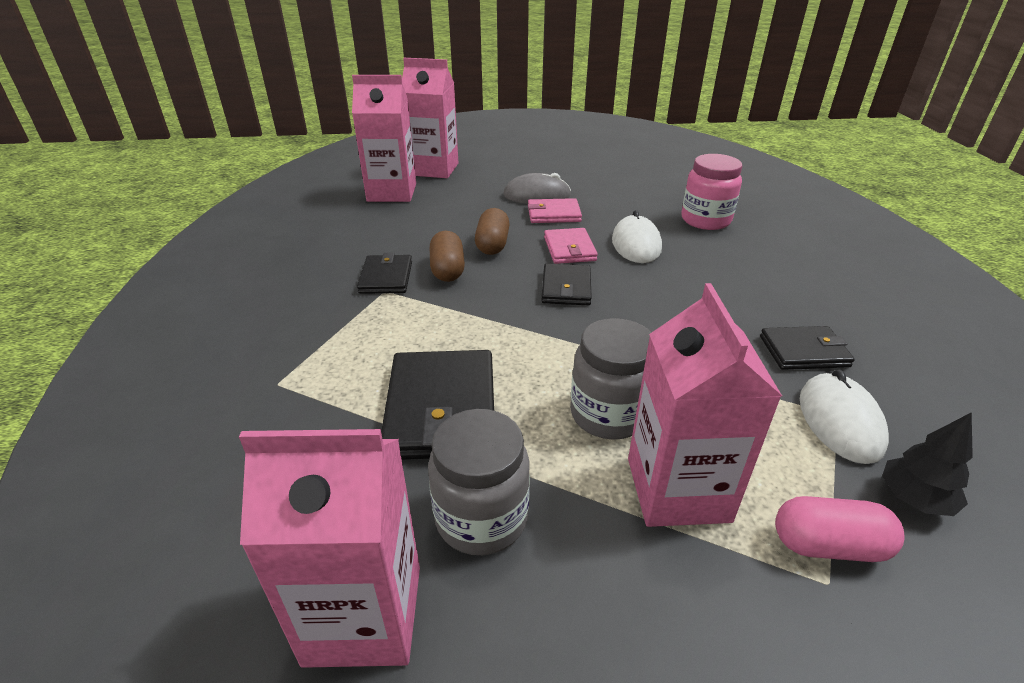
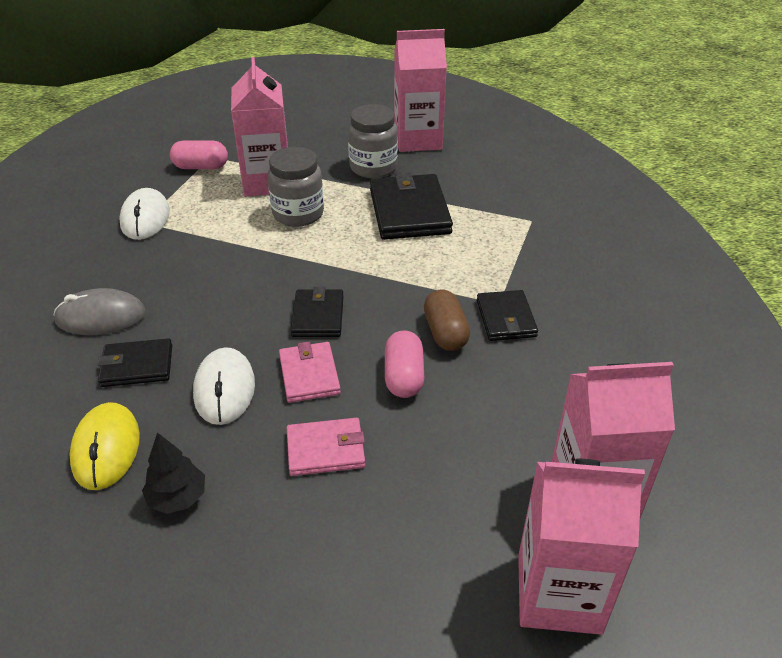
camera: 175 degrees right, 5 degrees up
(492, 245) = (404, 377): brown capsule -> pink capsule
(537, 195) = (351, 503): grey mouse -> grey mouse (101, 317)
(705, 220) = (106, 448): pink jar -> yellow mouse
(804, 351) = (129, 263): black wallet -> black wallet (137, 366)
(914, 499) = (139, 185): black tree -> black tree (177, 498)

